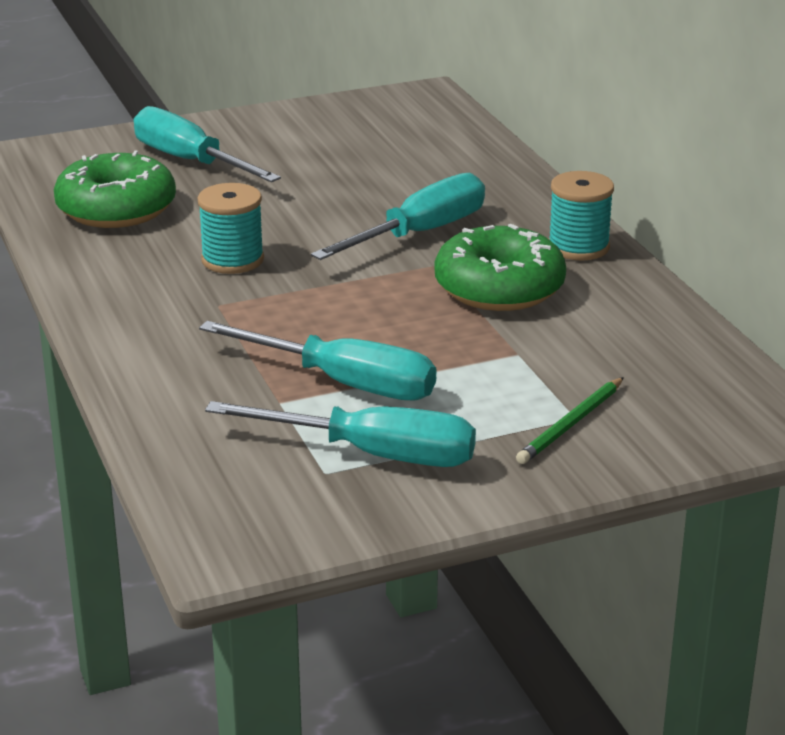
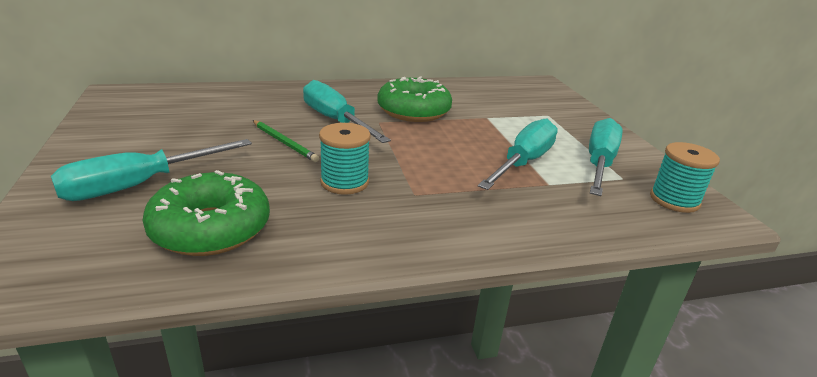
camera: 85 degrees left, 0 degrees up
(571, 424) = (555, 116): green pencil -> green pencil (284, 143)
(578, 247) = (372, 89): turquoise spool -> turquoise spool (674, 200)

